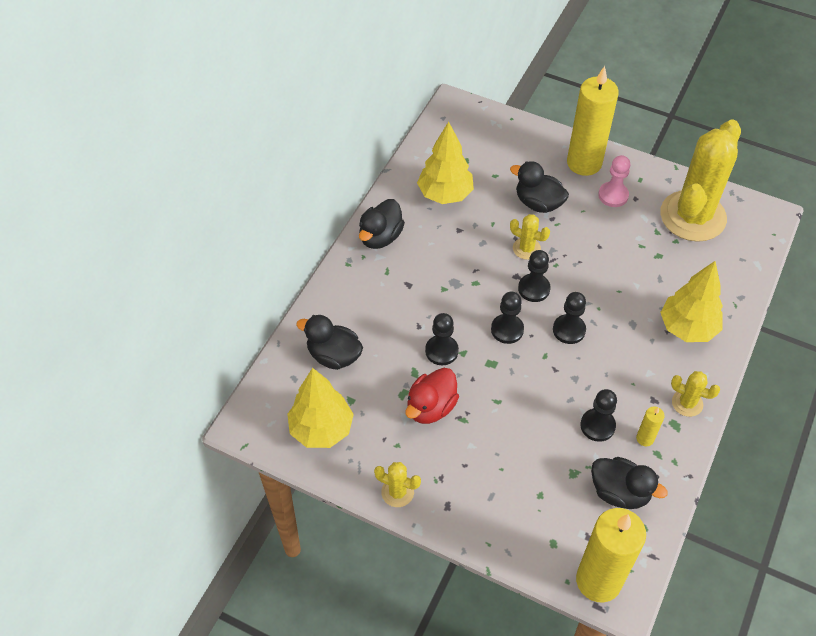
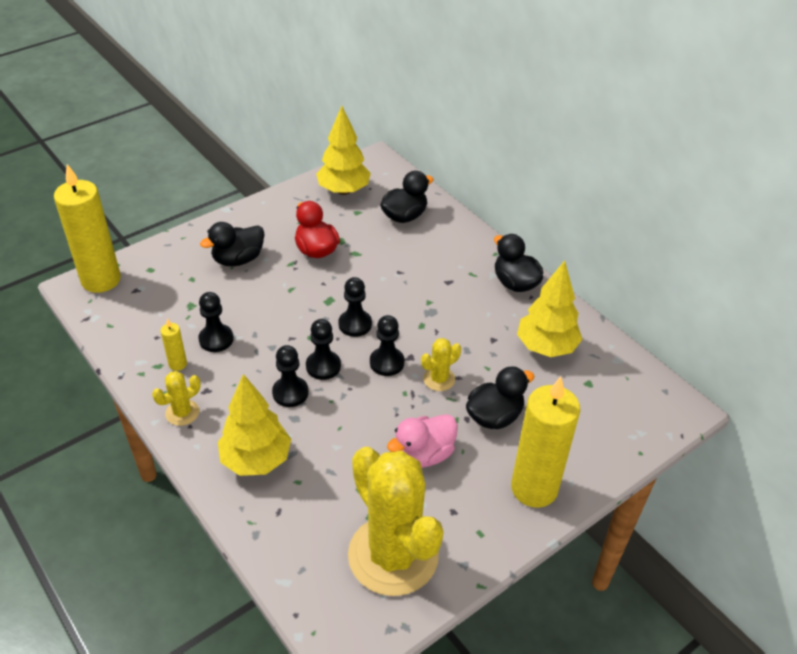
camera: 115 degrees right, 10 degrees down
(397, 492) = (262, 209): yellow cactus -> none
(441, 351) = (364, 275): black pawn -> black pawn (290, 393)
(603, 231) = (423, 455): none -> pink duck
(613, 195) = (469, 491): pink pawn -> none
(619, 492) = (150, 324): black duck -> black duck (238, 259)

